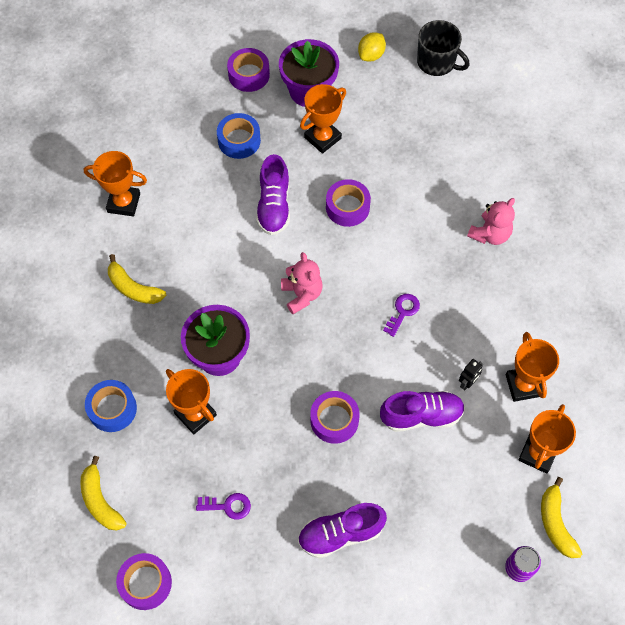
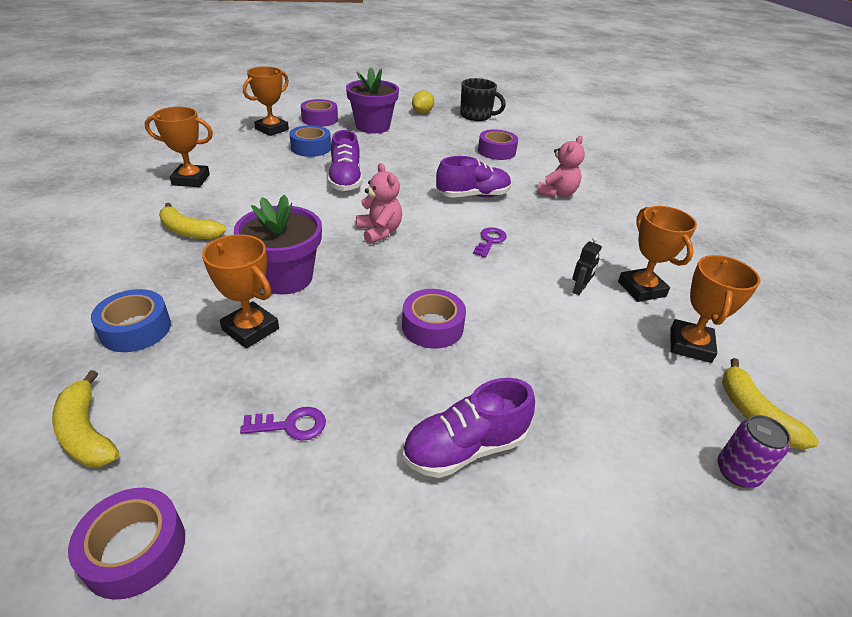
camera: 10 degrees left, 25 degrees down
(322, 138) = (388, 147): orange trophy -> orange trophy (272, 129)
(347, 207) = (417, 180): purple tape -> purple tape (496, 151)
(421, 415) = (538, 318): purple shoe -> purple shoe (473, 196)

